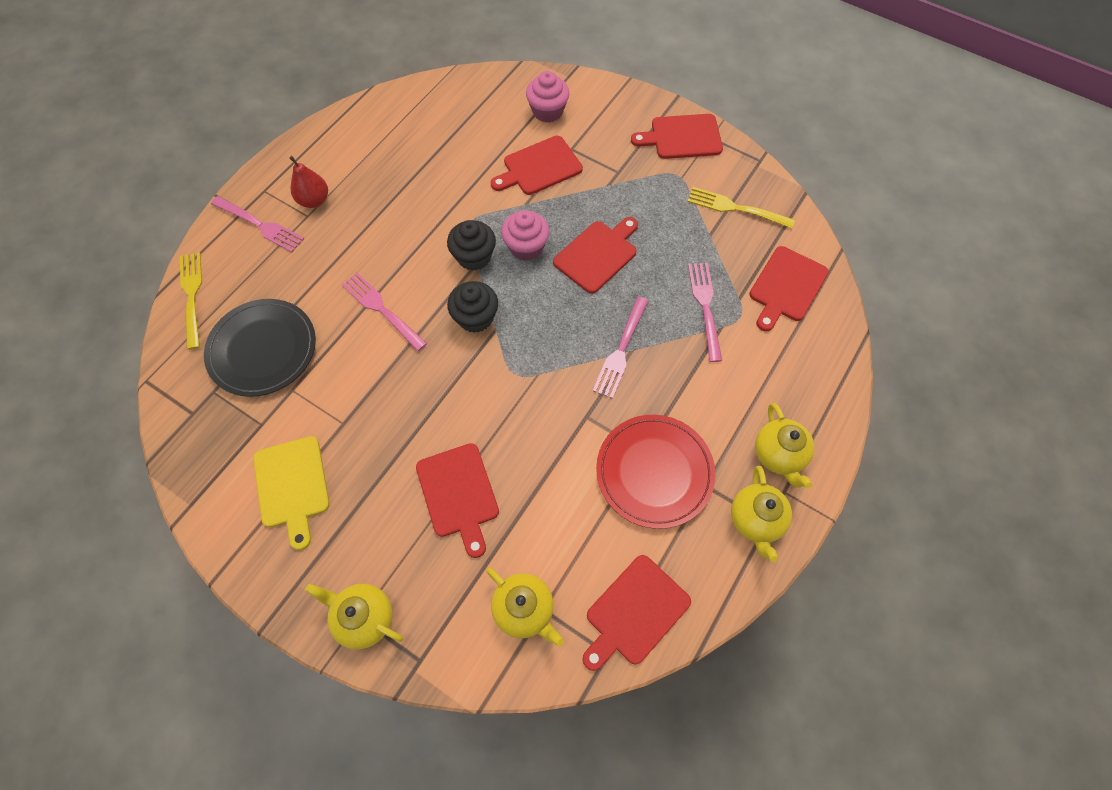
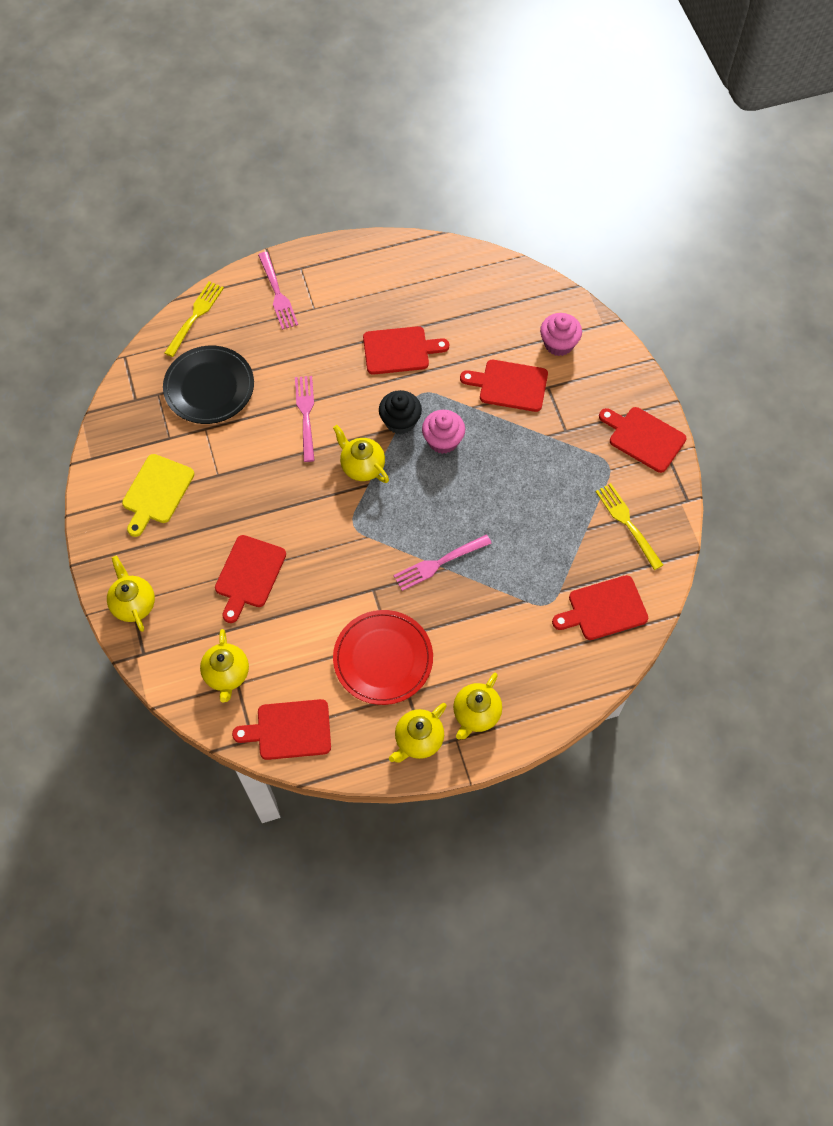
camera: 40 degrees right, 0 degrees up
(314, 200) = (328, 300): red pear -> none
(475, 317) = (362, 466): black cupcake -> yellow teapot
(598, 254) = (488, 483): red cutting board -> red cutting board (399, 350)
(705, 307) = (528, 578): pink fork -> none

